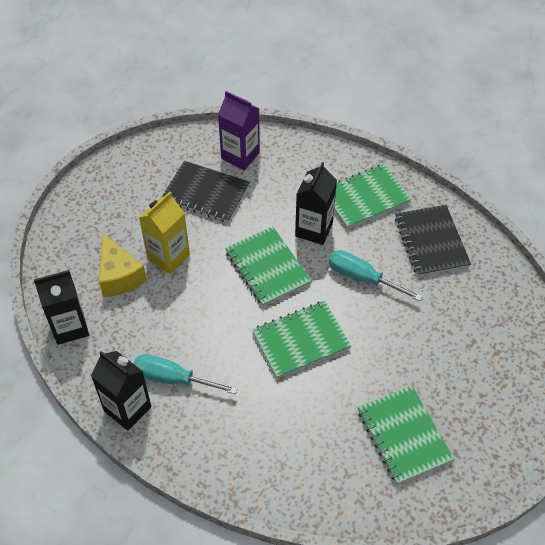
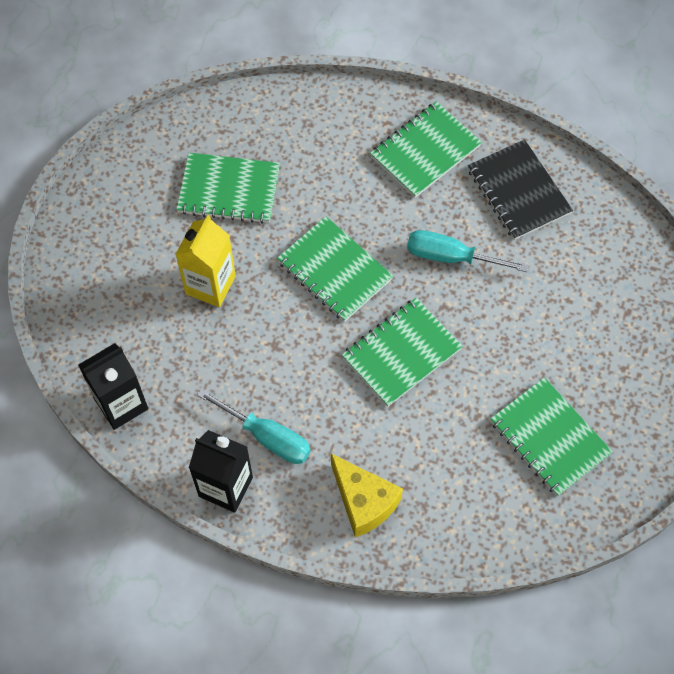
camera: 15 degrees left, 10 degrees up
(119, 276) = (159, 324): yellow cheese -> yellow cheese (364, 502)
(173, 378) = (267, 437): turquoise screwdriver -> turquoise screwdriver turned 150 degrees counterclockwise
(206, 193) = (229, 190): black notebook -> green notebook
(240, 156) = (255, 129): purple carton -> none
(314, 229) = (375, 208): black carton -> none

